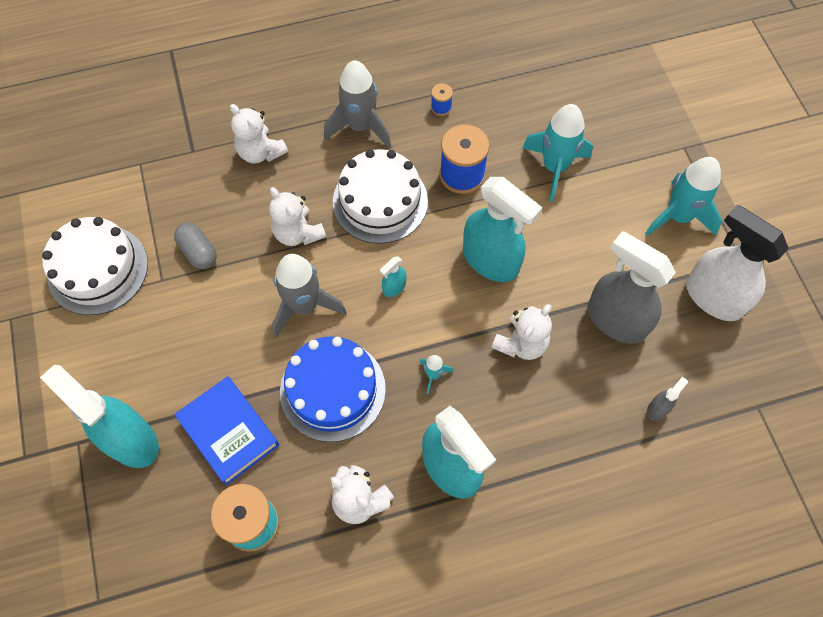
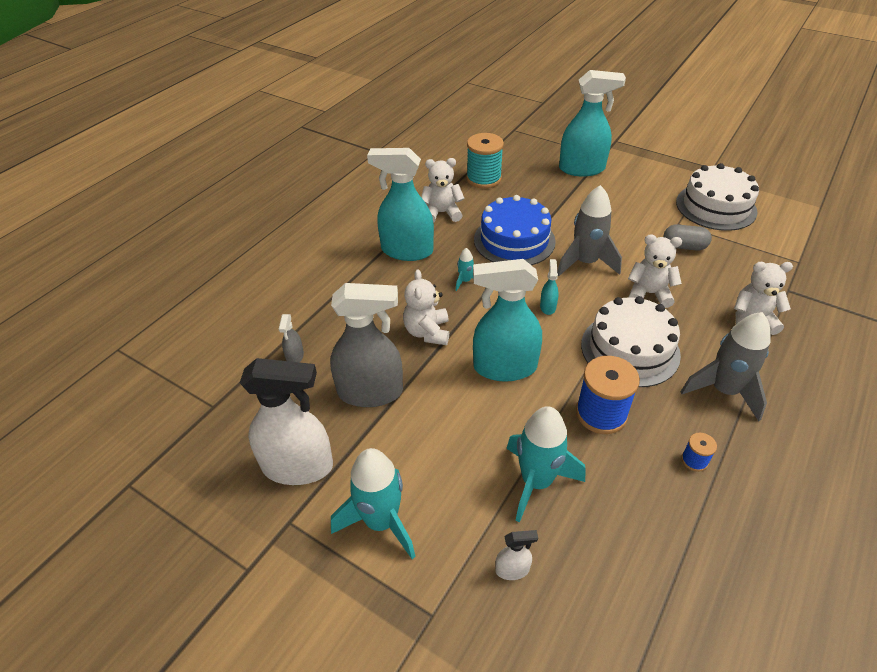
camera: 140 degrees right, 20 degrees down
(229, 432) = (542, 196): blue book -> none
(617, 135) = (512, 569): none -> white spray bottle

